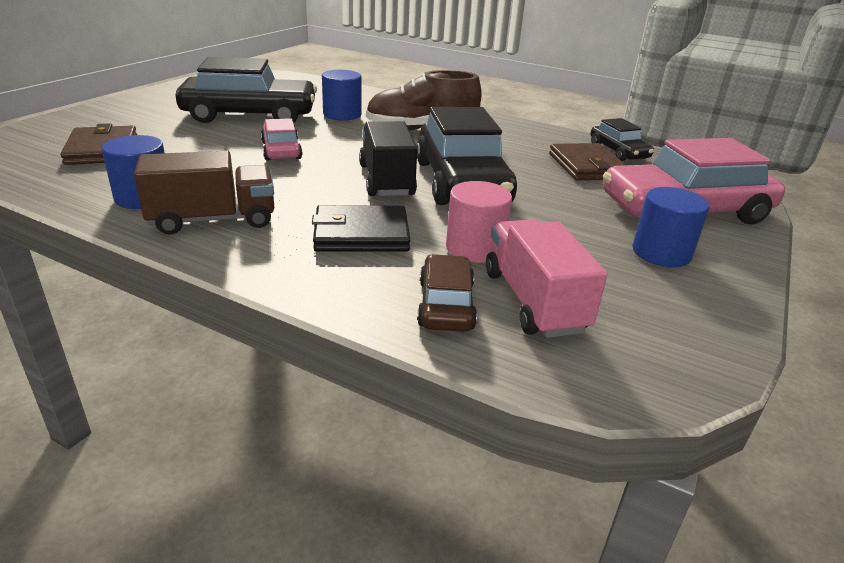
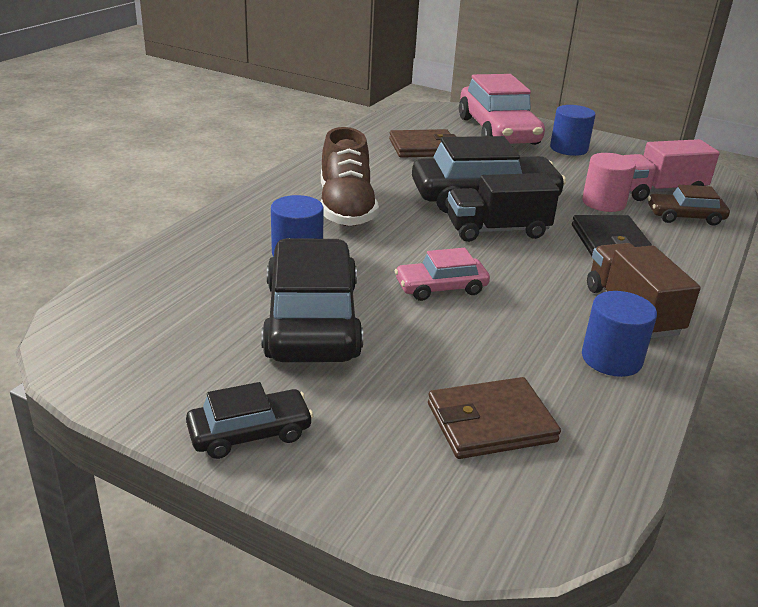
camera: 90 degrees left, 0 degrees up
(618, 152) = (383, 131): black car -> black car (250, 433)

